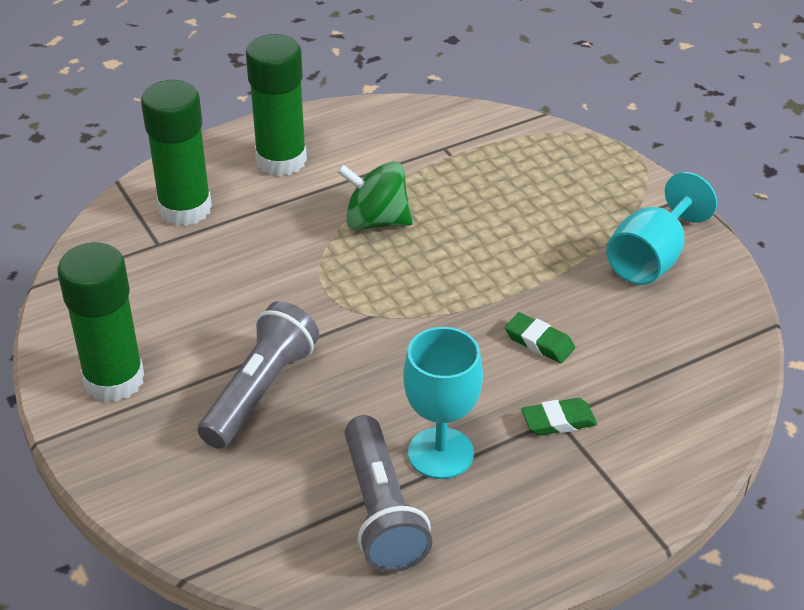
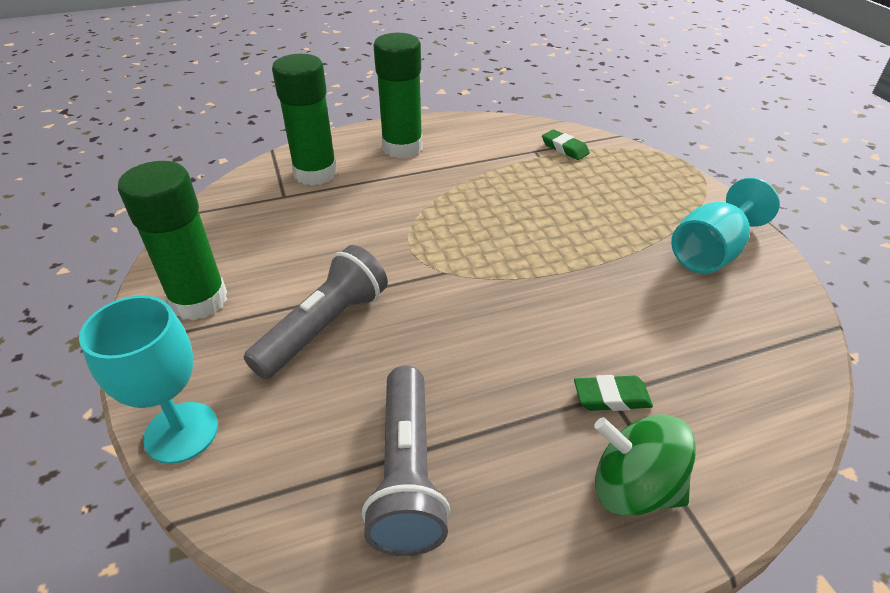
camera: 10 degrees right, 0 degrees up
(376, 221) = (467, 197): green spinning top -> green spinning top (633, 488)
(440, 453) = (483, 415): turquoise goblet -> turquoise goblet (181, 432)
(539, 342) = (598, 314): green eraser -> green eraser (564, 148)

